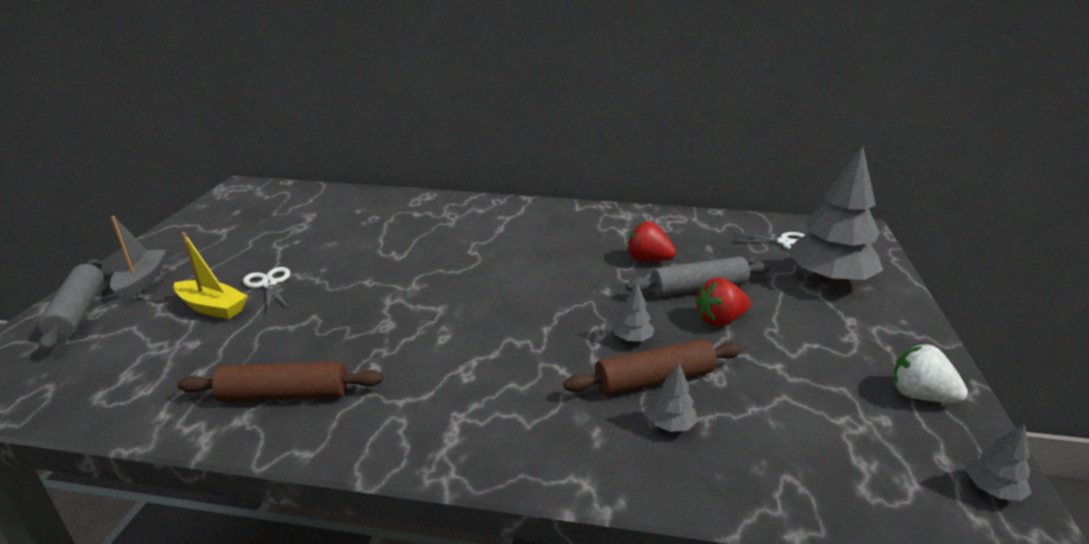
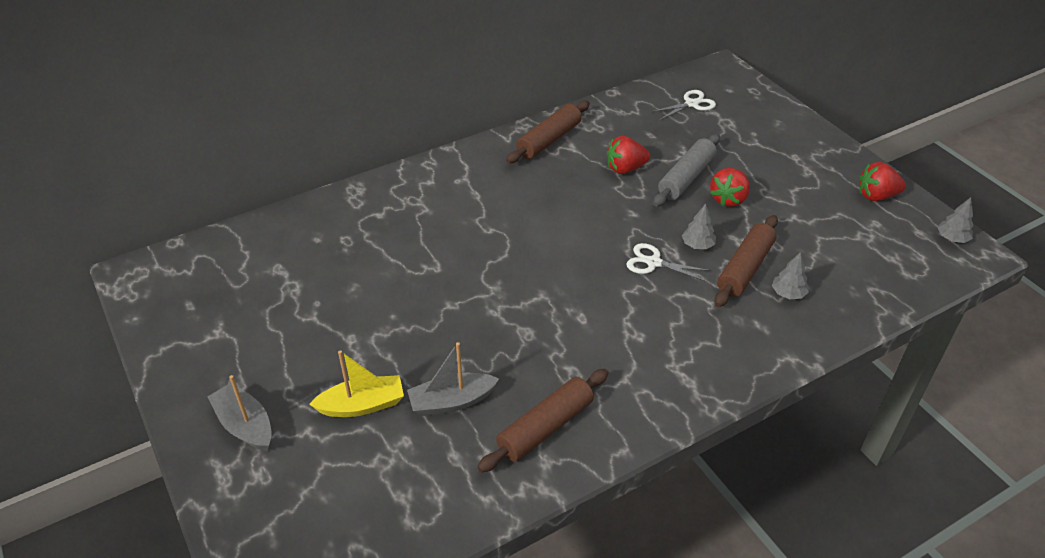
camera: 40 degrees left, 15 degrees up
(78, 312) = (244, 486): grey rolling pin -> none
(261, 338) = (452, 401): none -> grey boat
(269, 284) = (371, 356): white scissors -> white scissors (653, 262)
(610, 220) = (549, 140): none -> brown rolling pin
(829, 280) = (751, 127): grey tree -> none
(920, 395) = (876, 196): white strawberry -> red strawberry

